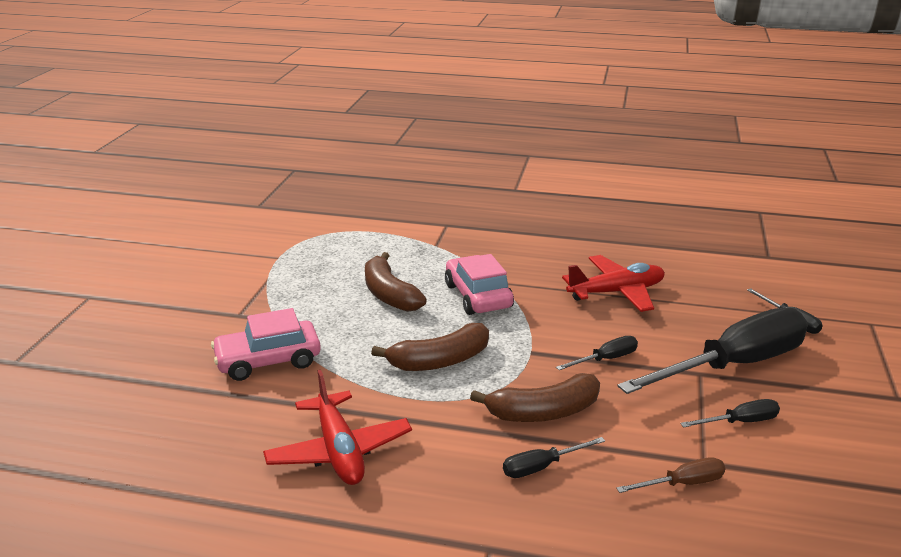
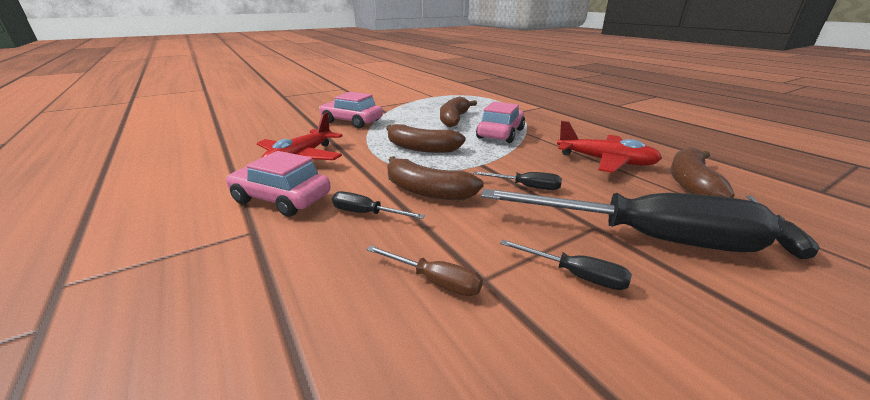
camera: 45 degrees right, 0 degrees up
(438, 505) = (282, 198): none -> pink car
(698, 290) = (691, 184): none -> brown banana

